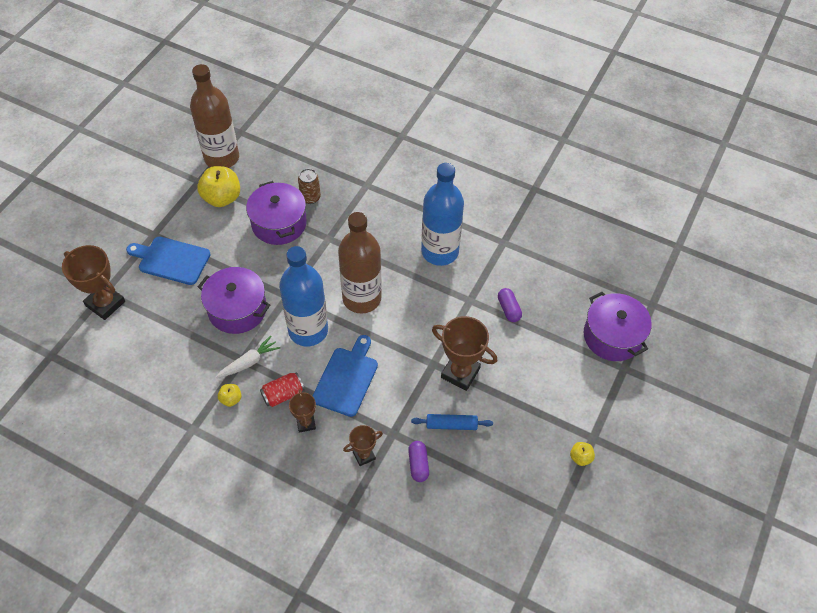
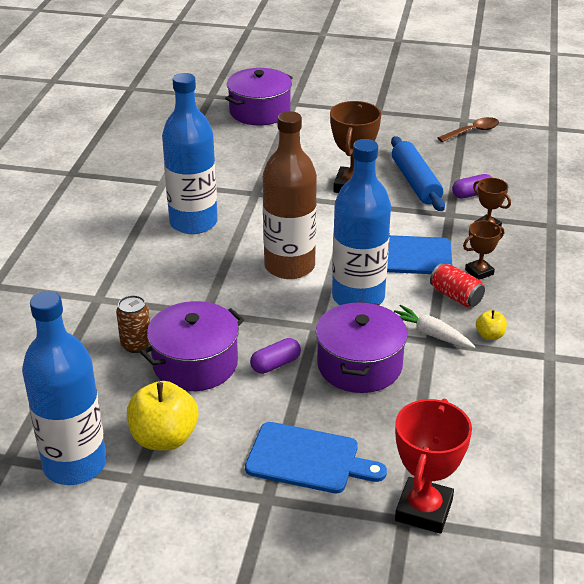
camera: 105 degrees left, 20 degrees down
(105, 303) = (423, 510): brown trophy -> red trophy
(171, 260) = (308, 459): blue cutting board -> blue cutting board turned 75 degrees counterclockwise
(222, 158) = (75, 464): brown bottle -> blue bottle
(451, 425) = (415, 182): blue rolling pin -> blue rolling pin, size x1.58
(508, 309) = (255, 168): purple capsule -> purple capsule (275, 364)
(532, 513) = (473, 131): none -> brown spoon
(580, 457) = (402, 115): yellow apple -> none

